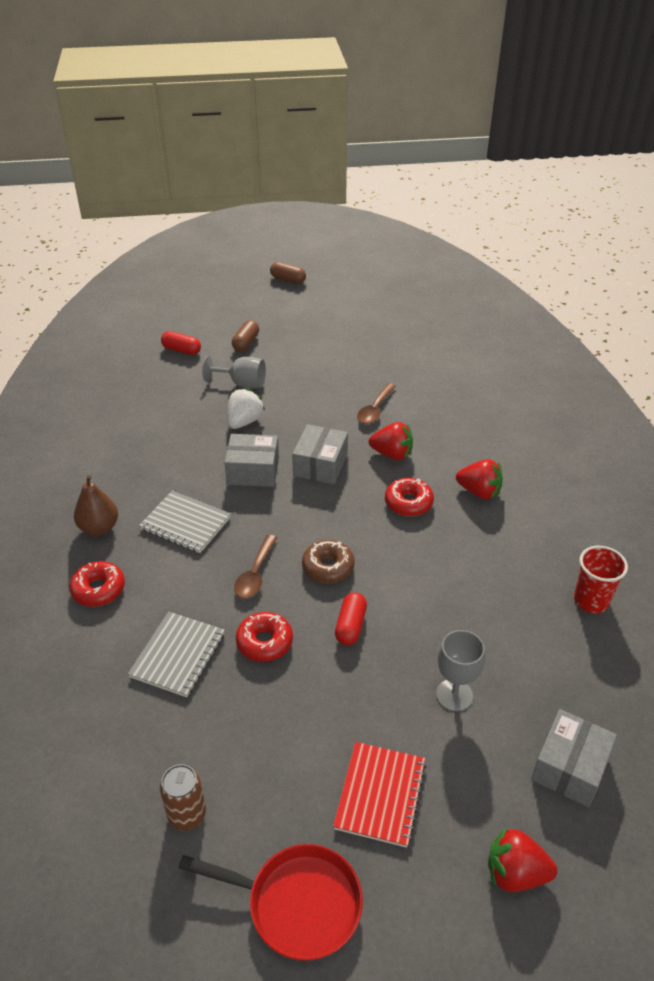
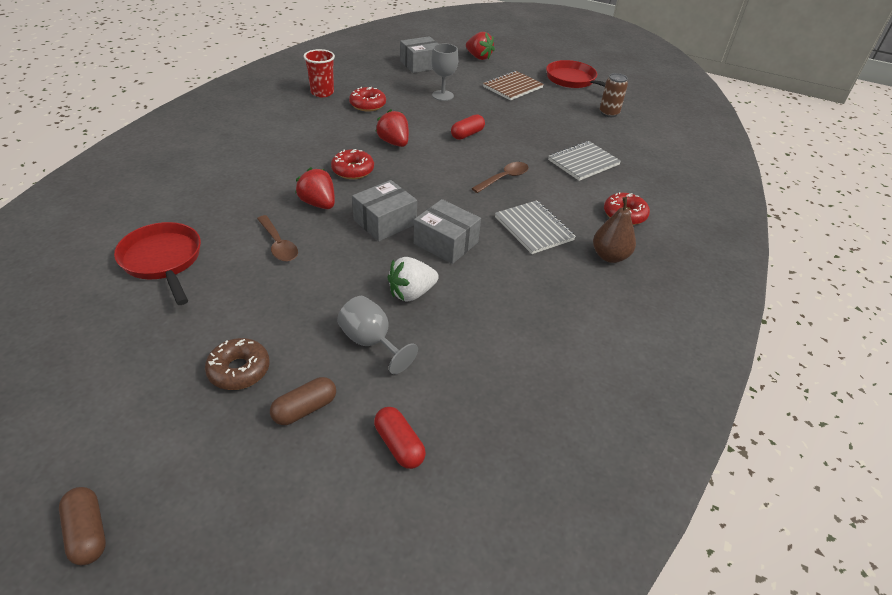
camera: 150 degrees left, 0 degrees up
(264, 642) = (525, 147): red donut -> red donut (367, 105)
(328, 567) = (451, 162): brown donut -> brown donut (239, 370)
(375, 409) = (278, 245): brown spoon -> brown spoon turned 90 degrees clockwise
(380, 795) = (513, 87): red notebook -> brown notebook
(430, 367) = (163, 260): none -> red pan
(479, 492) = (296, 155): red strawberry -> red strawberry (394, 143)

